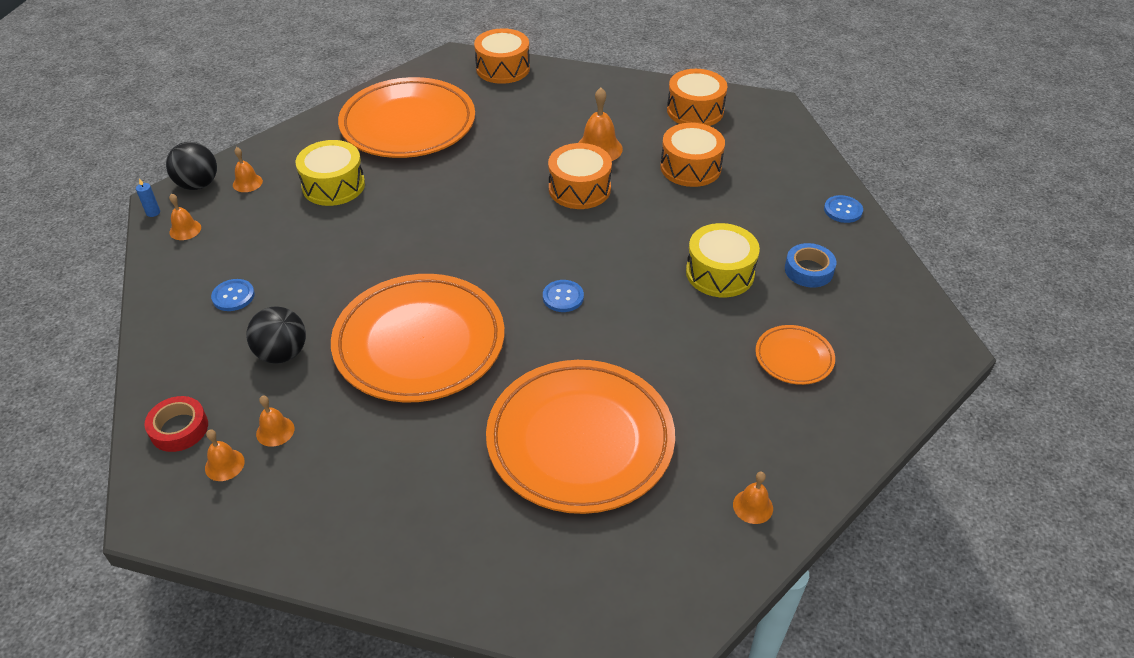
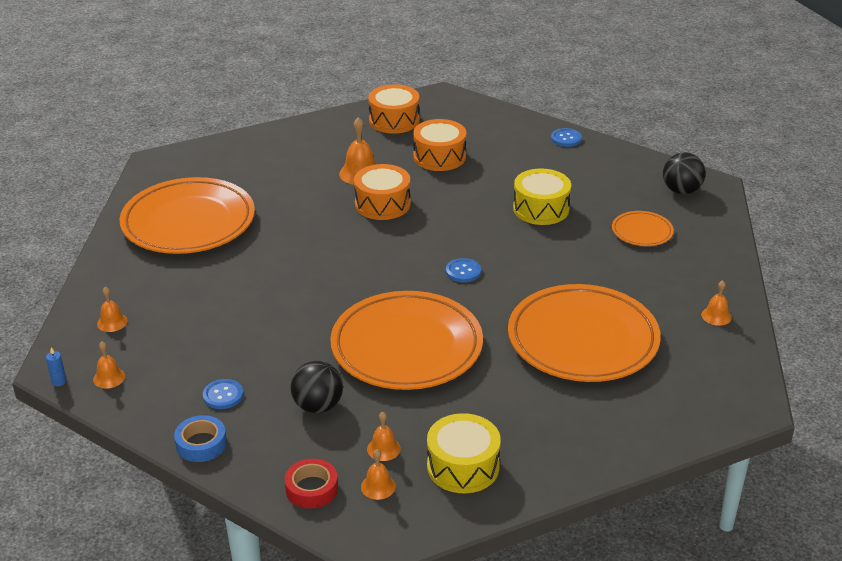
camera: 40 degrees left, 10 degrees down
(198, 184) = (68, 344): black ball -> black ball (681, 191)
(333, 185) = (190, 289): yellow drum -> yellow drum (463, 466)
(503, 68) = (209, 152): orange drum -> none
(808, 270) = (590, 181): blue tape -> blue tape (201, 444)

